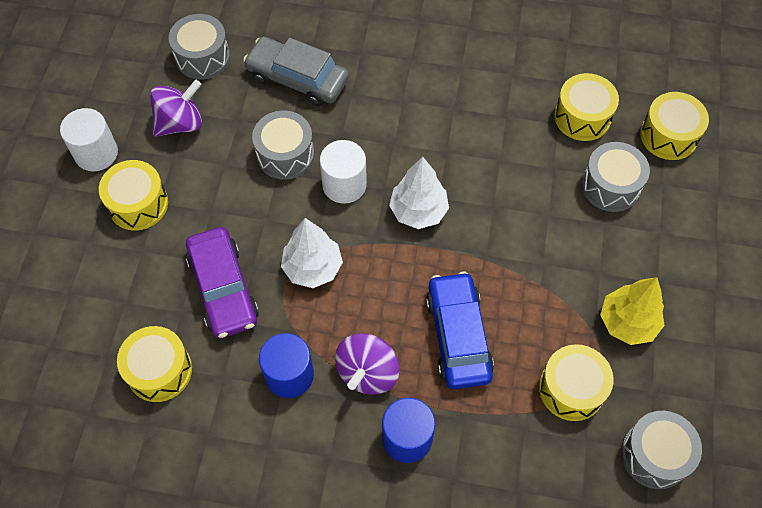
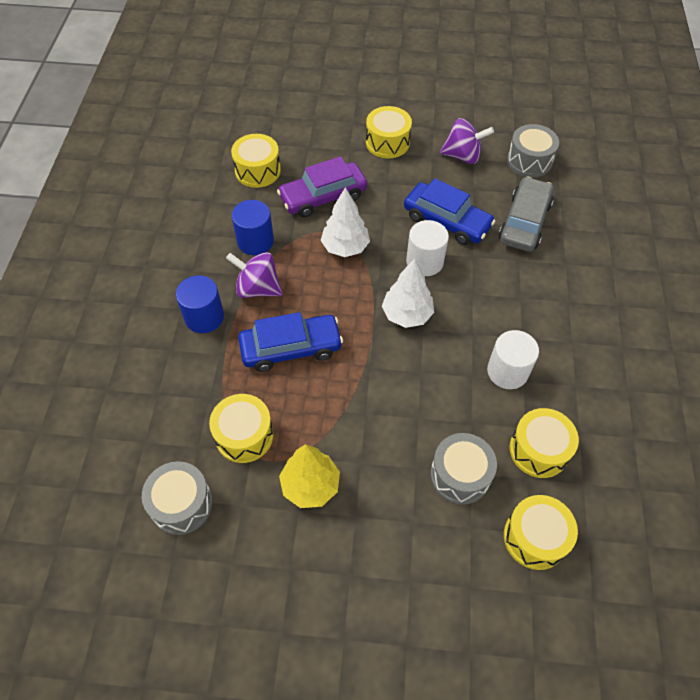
camera: 85 degrees right, 5 degrees down
(96, 153) = (426, 115): white cylinder -> white cylinder (507, 371)
(180, 123) = (462, 156): purple spinning top -> purple spinning top turned 45 degrees counterclockwise
(285, 154) = (447, 221): grey drum -> blue car

